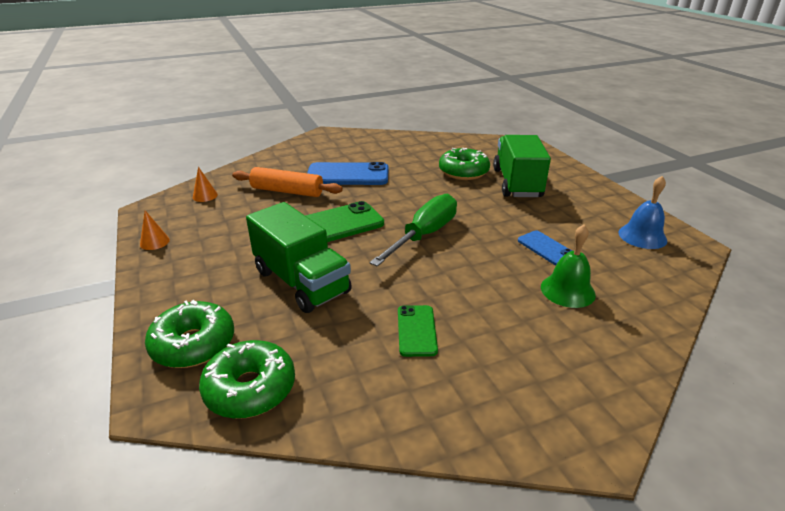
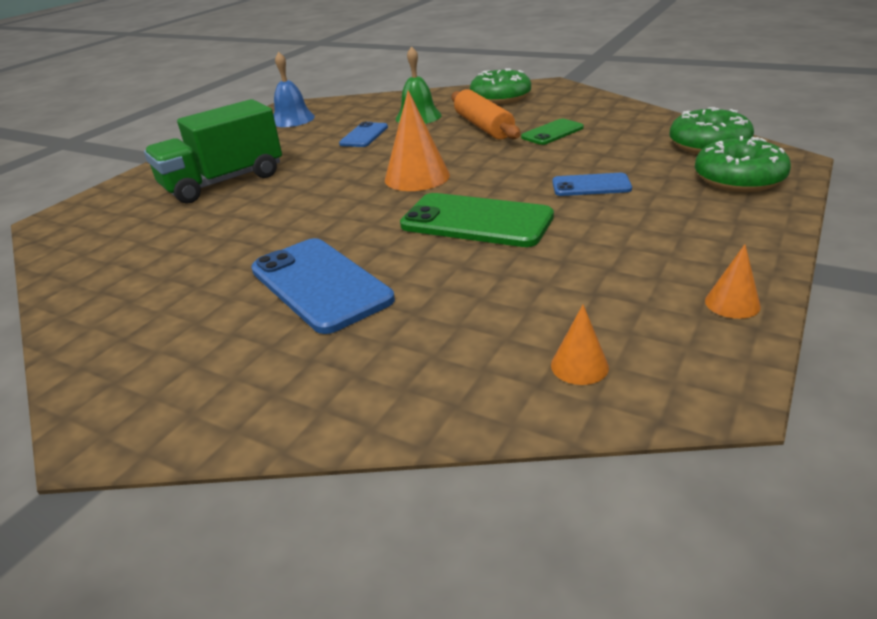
camera: 125 degrees left, 0 degrees up
(287, 191) = (443, 300): orange rolling pin -> orange rolling pin (483, 126)
(301, 282) = (591, 186): green truck -> blue phone
(424, 235) = (417, 177): green screwdriver -> orange cone
(463, 172) = (216, 217): green donut -> green donut (500, 98)

